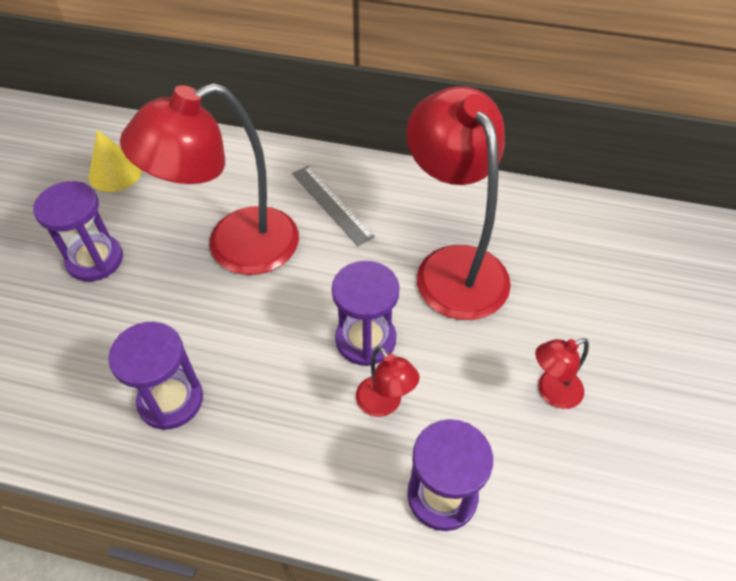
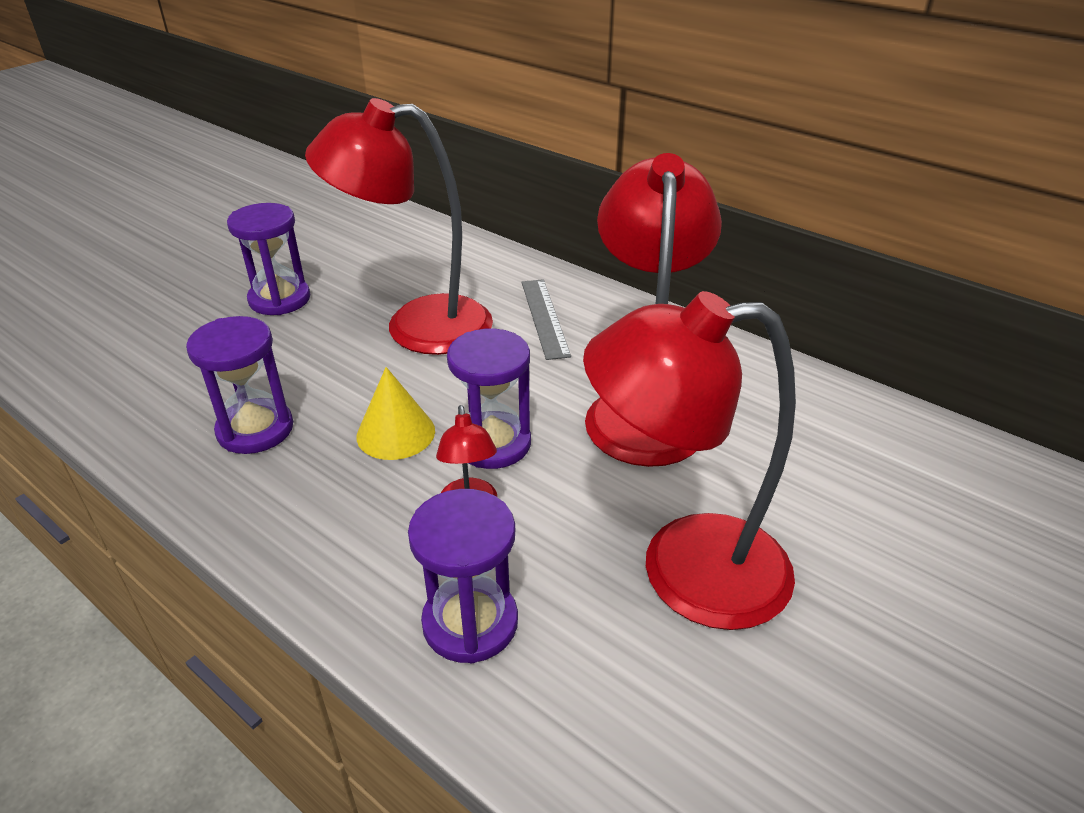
camera: 25 degrees right, 15 degrees down
(115, 173) = (351, 240): yellow cone -> yellow cone (396, 433)
(551, 392) = (684, 569): red lamp -> red lamp, size x2.30

